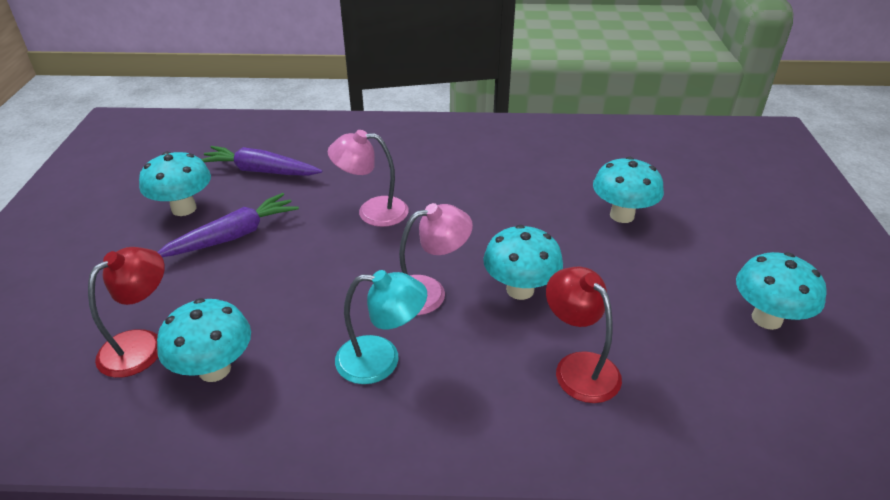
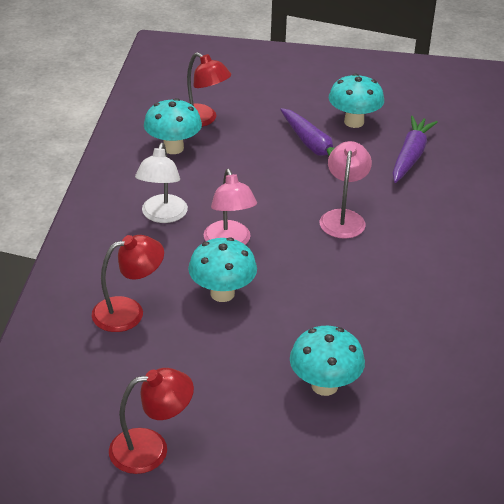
camera: 95 degrees right, 0 degrees up
(381, 360) = (162, 216): turquoise lamp -> white lamp
(766, 318) = (151, 448): turquoise mushroom -> red lamp

